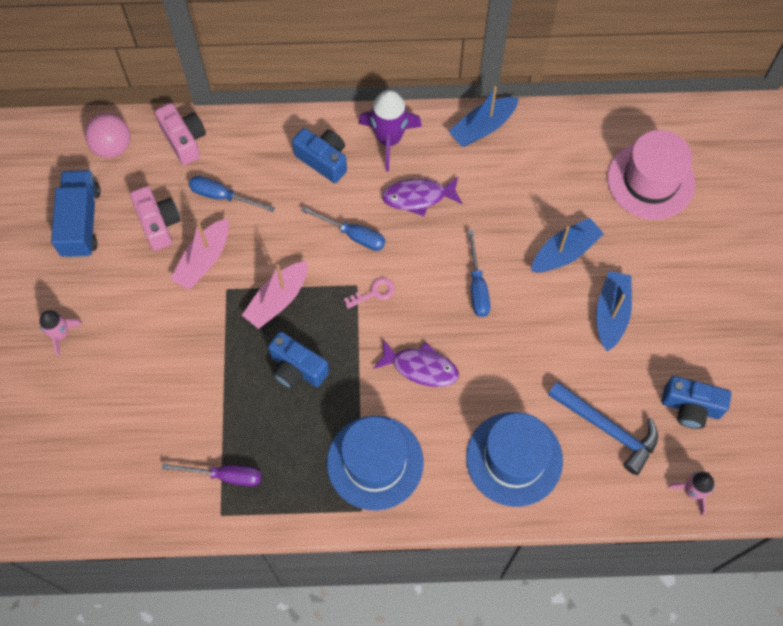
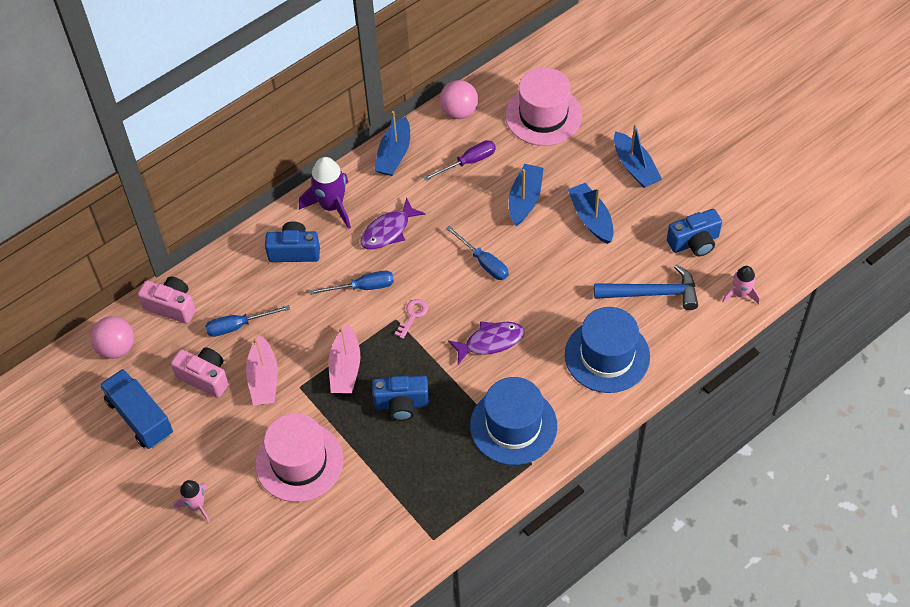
camera: 35 degrees left, 10 degrees down
(171, 357) = (299, 462): none -> pink hat
(225, 476) = (413, 511): purple screwdriver -> purple screwdriver (468, 162)
(575, 125) = (459, 111): none -> pink ball
(695, 291) = (635, 167): none -> blue boat

